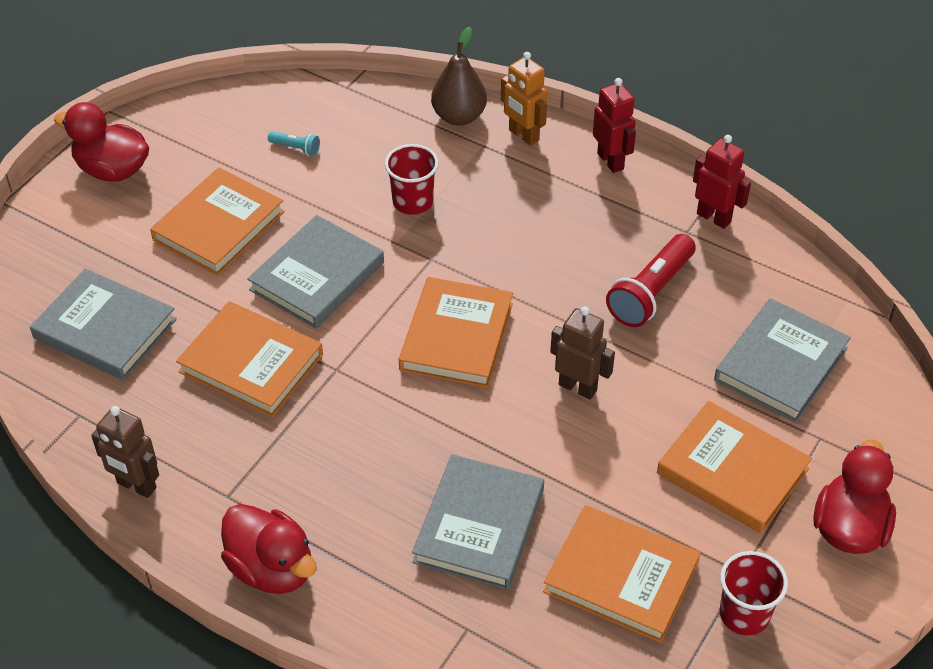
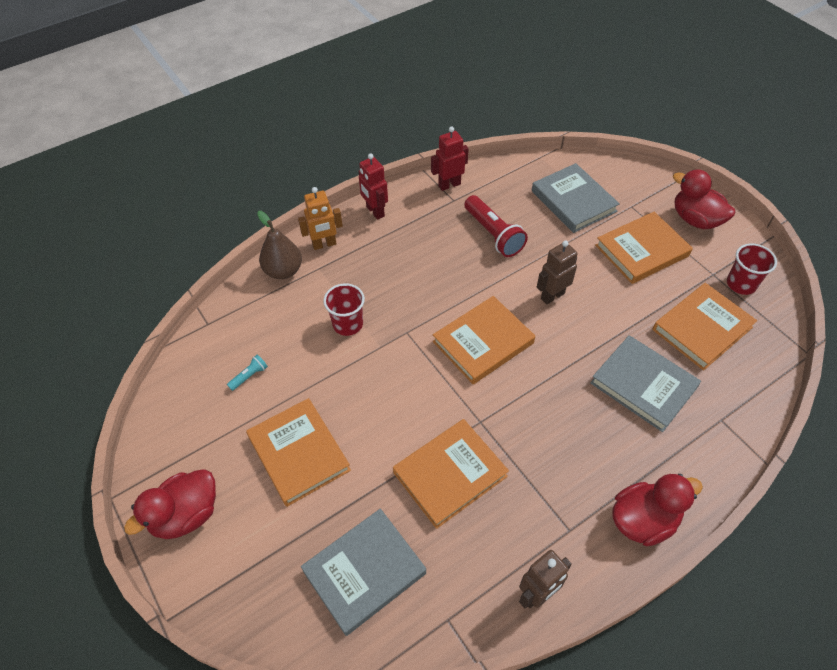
camera: 65 degrees left, 5 degrees up
(317, 276) = (386, 404): grey book -> none
(457, 337) = (483, 342): orange book -> orange book turned 75 degrees counterclockwise
(611, 161) = (375, 211): red robot -> red robot turned 120 degrees counterclockwise

